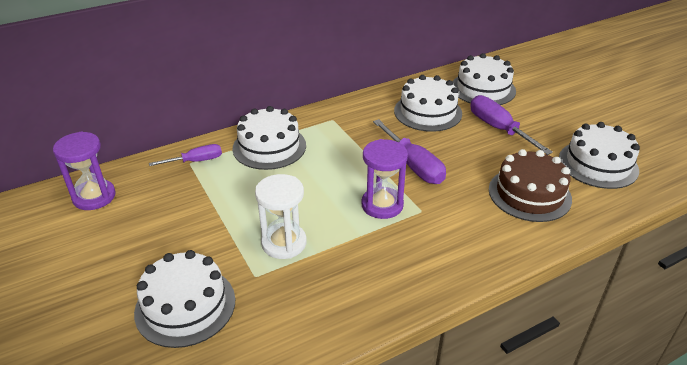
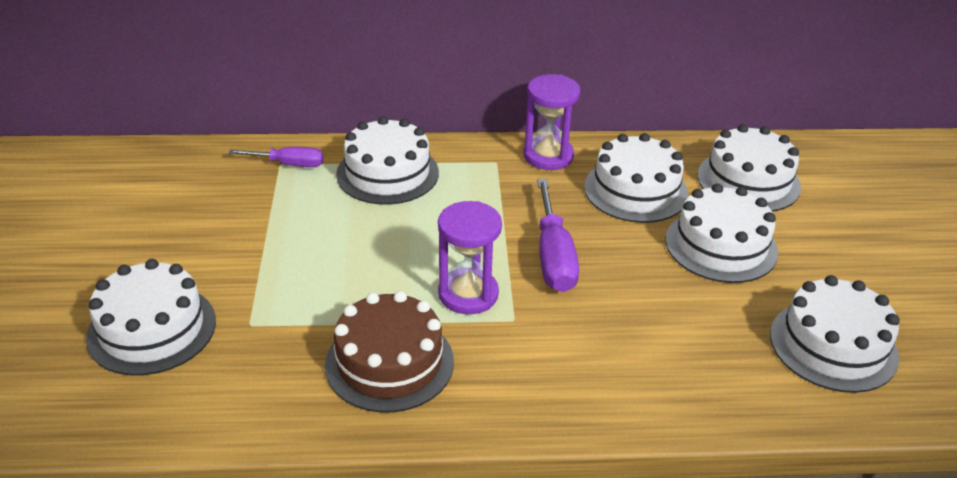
camera: 25 degrees right, 0 degrees up
(94, 197) = (150, 171): purple hourglass -> purple hourglass (548, 156)
(284, 243) = (311, 298): white hourglass -> none
(498, 129) = (721, 245): purple screwdriver -> white cake
(529, 194) = (685, 351): brown cake -> brown cake (389, 363)

